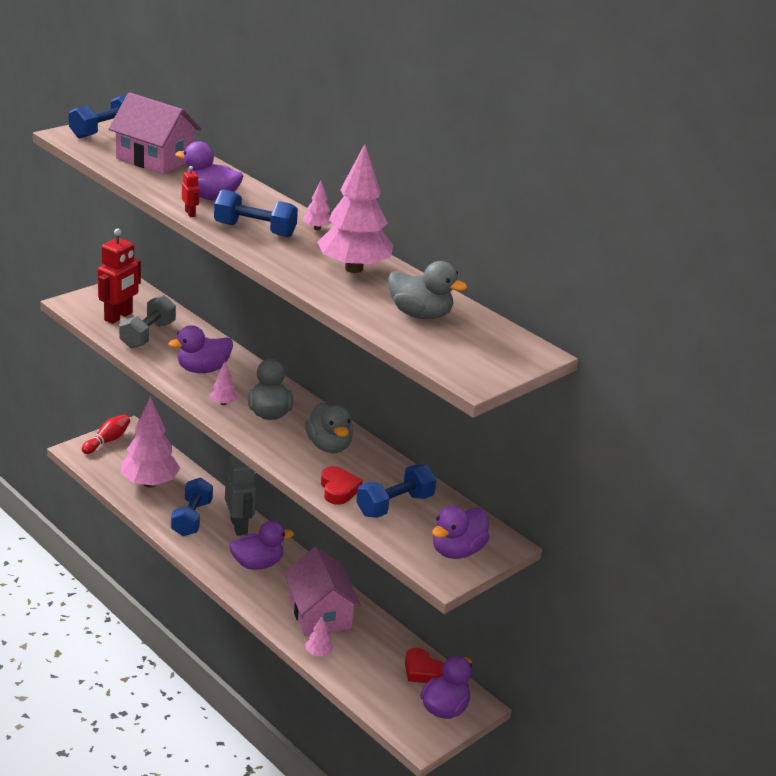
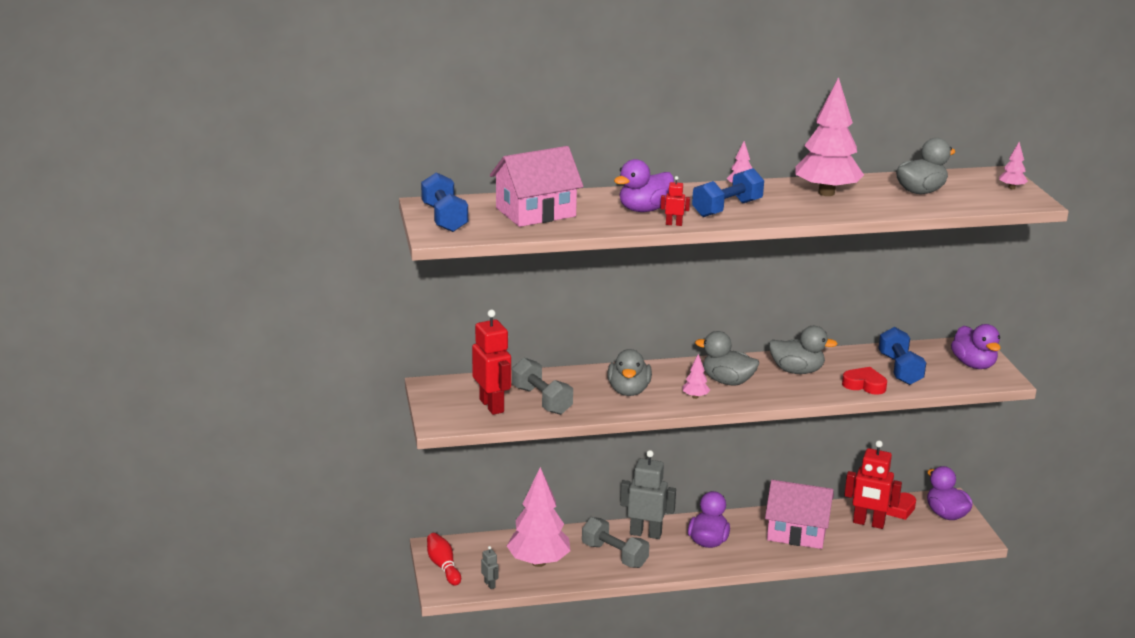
camera: 55 degrees left, 5 degrees down
(99, 469) = (490, 584): none -> grey robot
(191, 518) = (614, 555): blue dumbbell -> grey dumbbell
(203, 369) = (628, 391): purple duck -> grey duck
(318, 653) = (848, 549): pink tree -> pink tree (1011, 188)
(377, 657) = (868, 523): none -> red robot

